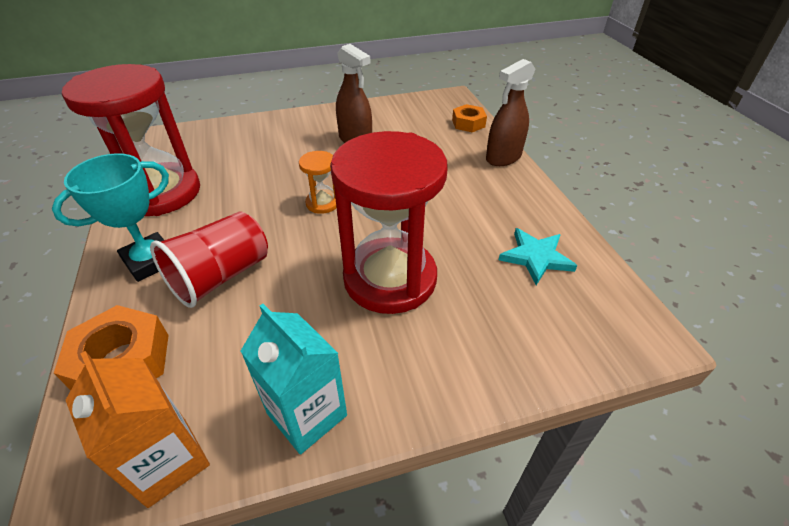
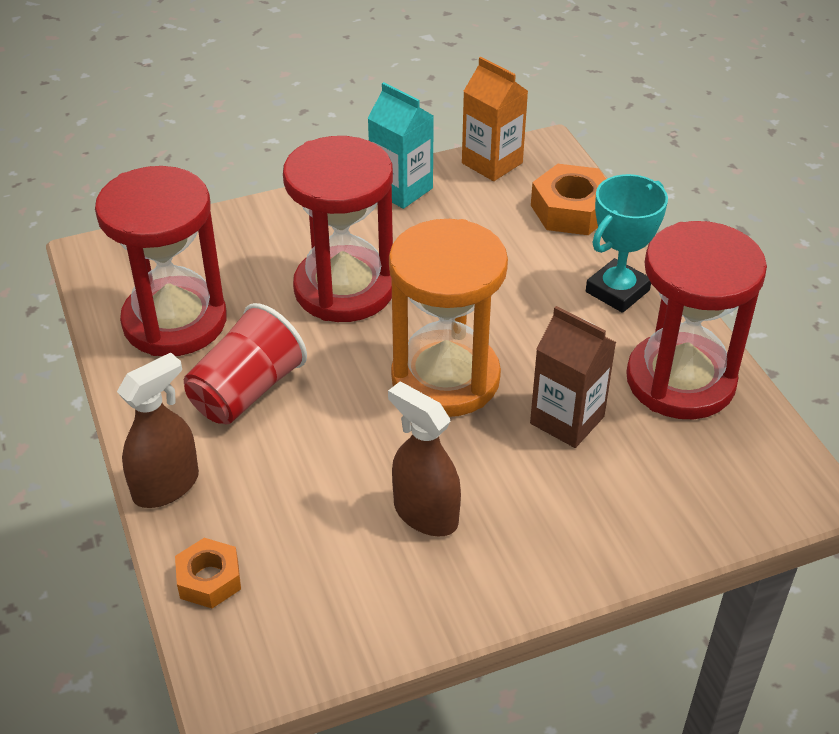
camera: 175 degrees right, 0 degrees up
(221, 276) = (528, 280): red cup -> red cup (247, 391)
(253, 176) = (567, 420): none -> brown carton
(322, 203) = (445, 378): orange hourglass -> orange hourglass, size x2.31
(536, 257) = (175, 321): turquoise star -> red hourglass

